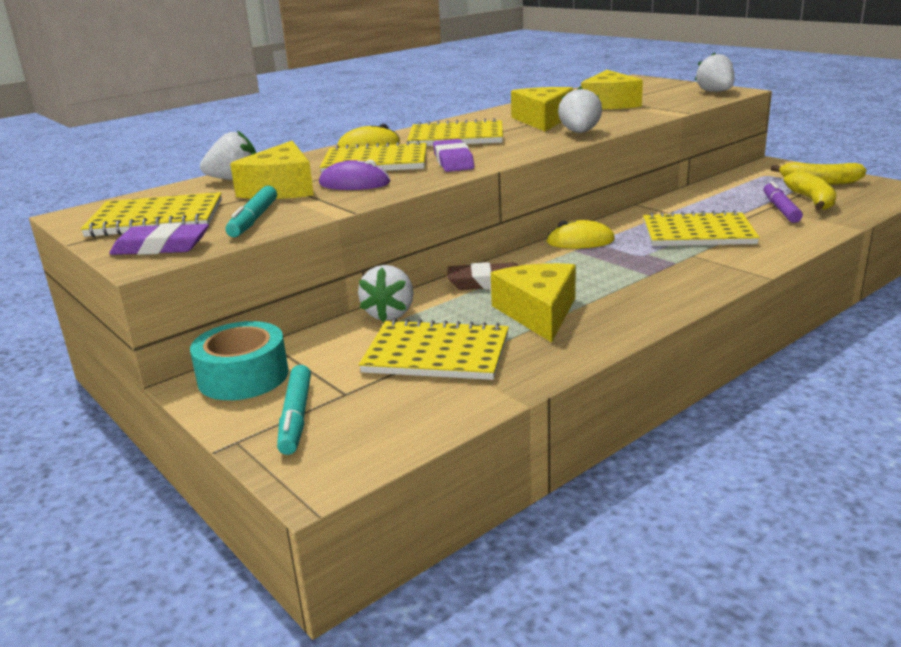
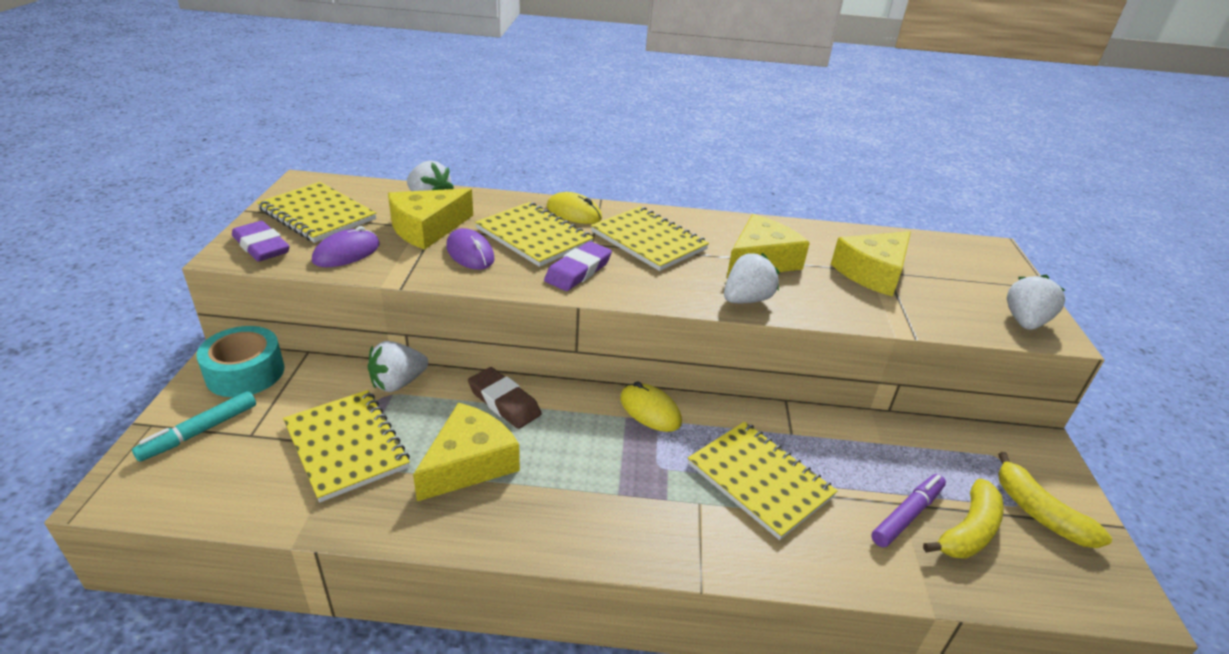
camera: 40 degrees right, 10 degrees up
(254, 219) = (346, 253): turquoise marker -> purple mouse

